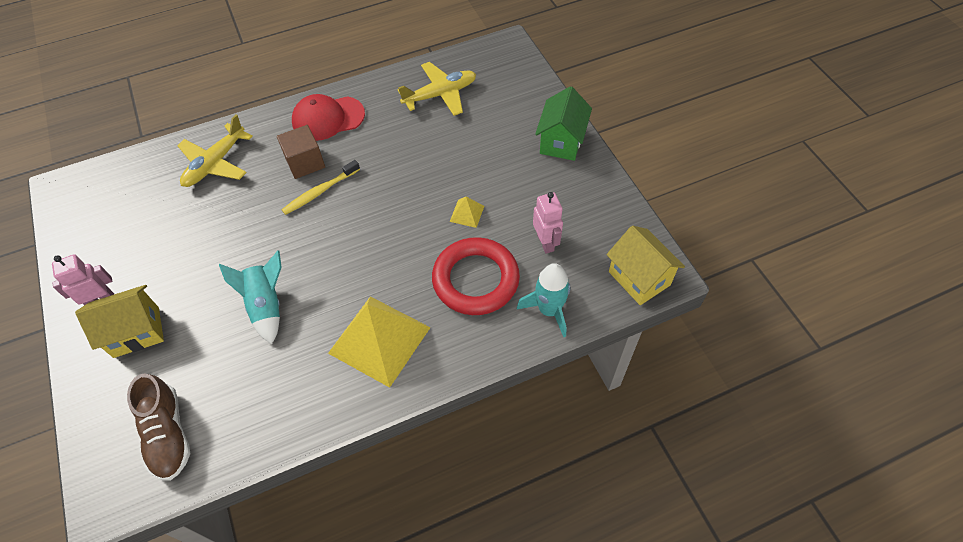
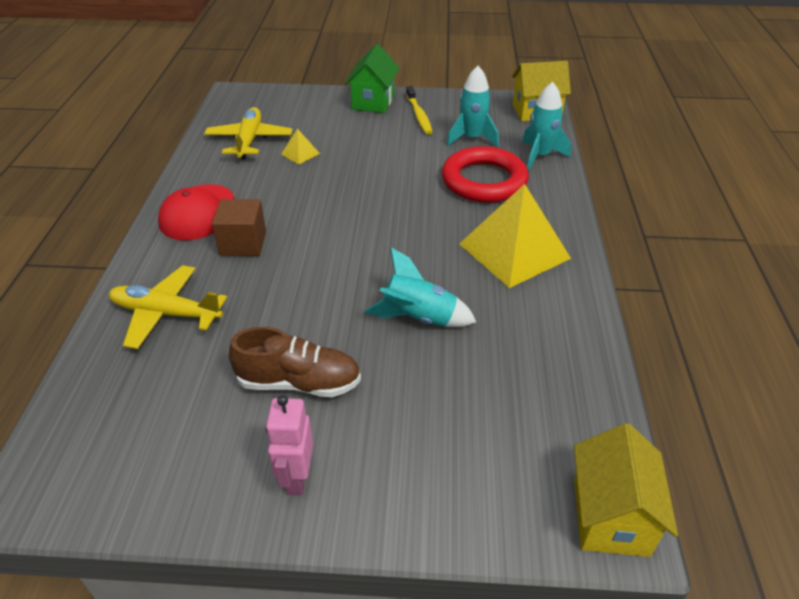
camera: 65 degrees left, 15 degrees down
(136, 332) = (376, 447): yellow house -> yellow house (610, 516)
(168, 434) = (549, 443): brown shoe -> brown shoe (299, 382)
(215, 163) = (166, 314): yellow plane -> yellow plane turned 135 degrees clockwise
(320, 192) = (296, 243): yellow toothbrush -> yellow toothbrush (419, 115)
(467, 213) = (407, 165): yellow pyramid -> yellow pyramid (300, 154)
(546, 243) = (472, 138): pink robot -> turquoise rocket
(561, 142) = (373, 102): green house -> green house turned 60 degrees clockwise

